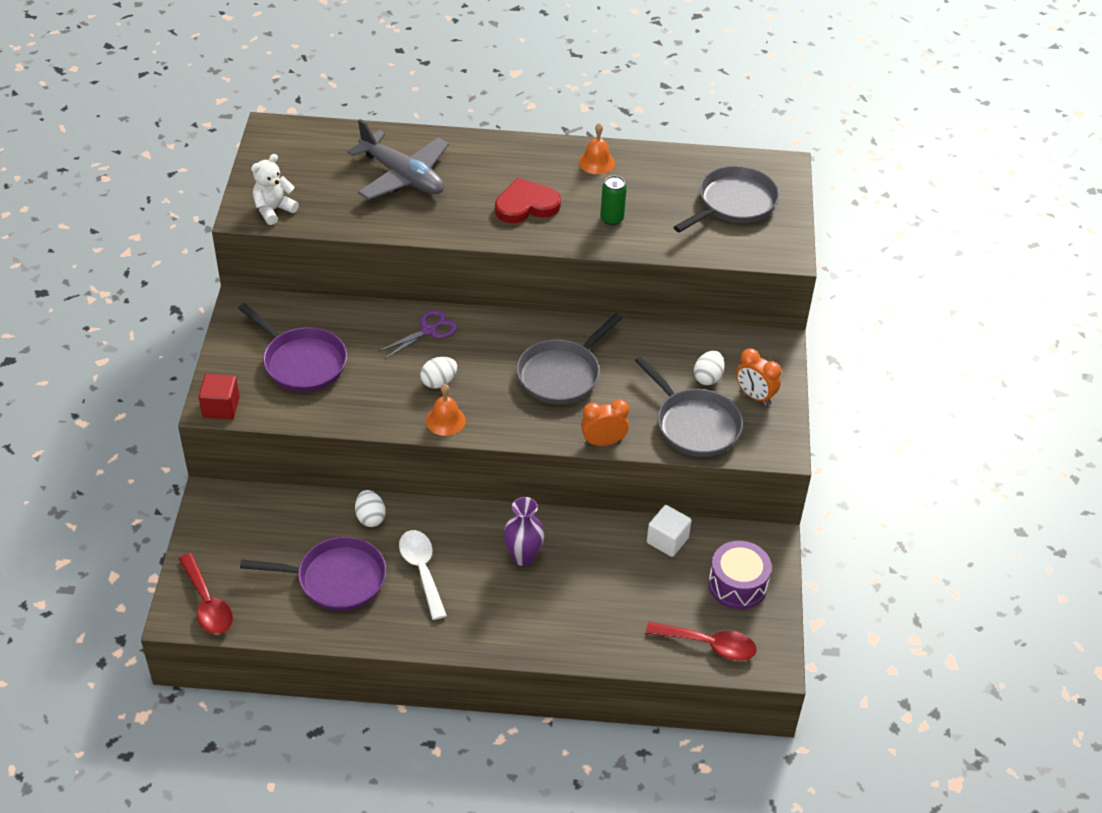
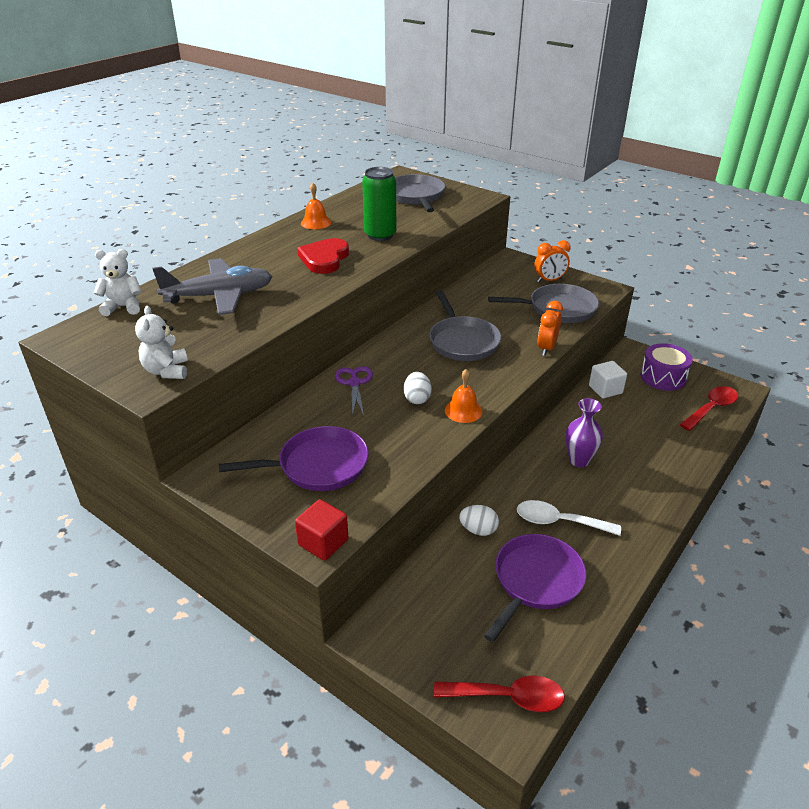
camera: 55 degrees left, 10 degrees down
(339, 133) = (123, 307): none -> white teddy bear
(612, 219) = (380, 235): green can -> green can, size x1.62
(708, 377) = (518, 289): white egg -> none

